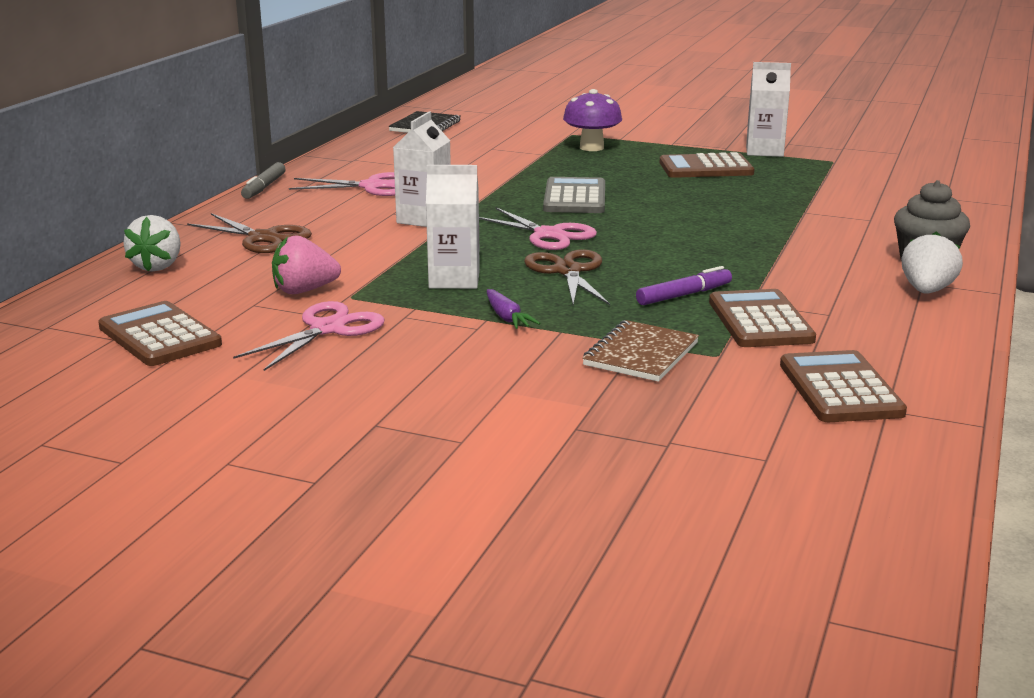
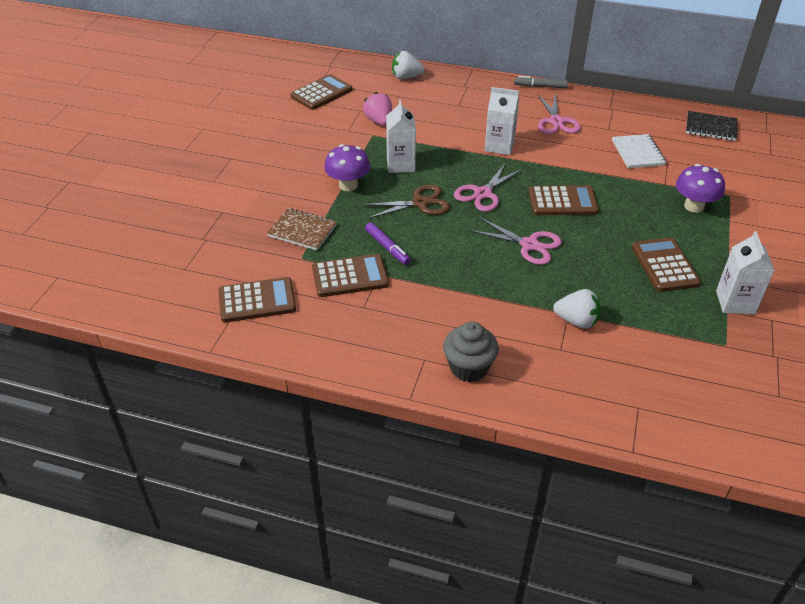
camera: 85 degrees right, 20 degrees up
(263, 238) = (453, 99): brown scissors -> none
(327, 329) = (331, 134): pink scissors -> pink scissors (529, 245)
(470, 158) = (637, 153): none -> white notebook
(507, 318) = (348, 185): purple carrot -> purple mushroom
(574, 198) = (562, 201): grey calculator -> brown calculator
(926, 291) = (408, 359): white strawberry -> white strawberry (576, 321)

